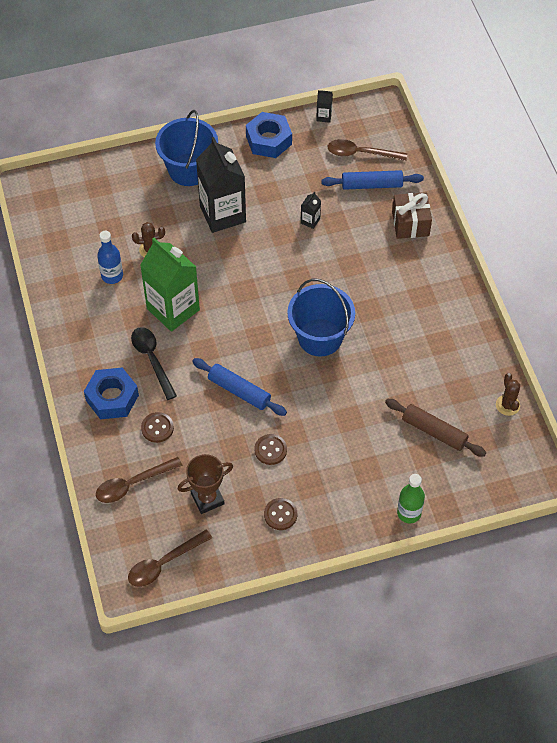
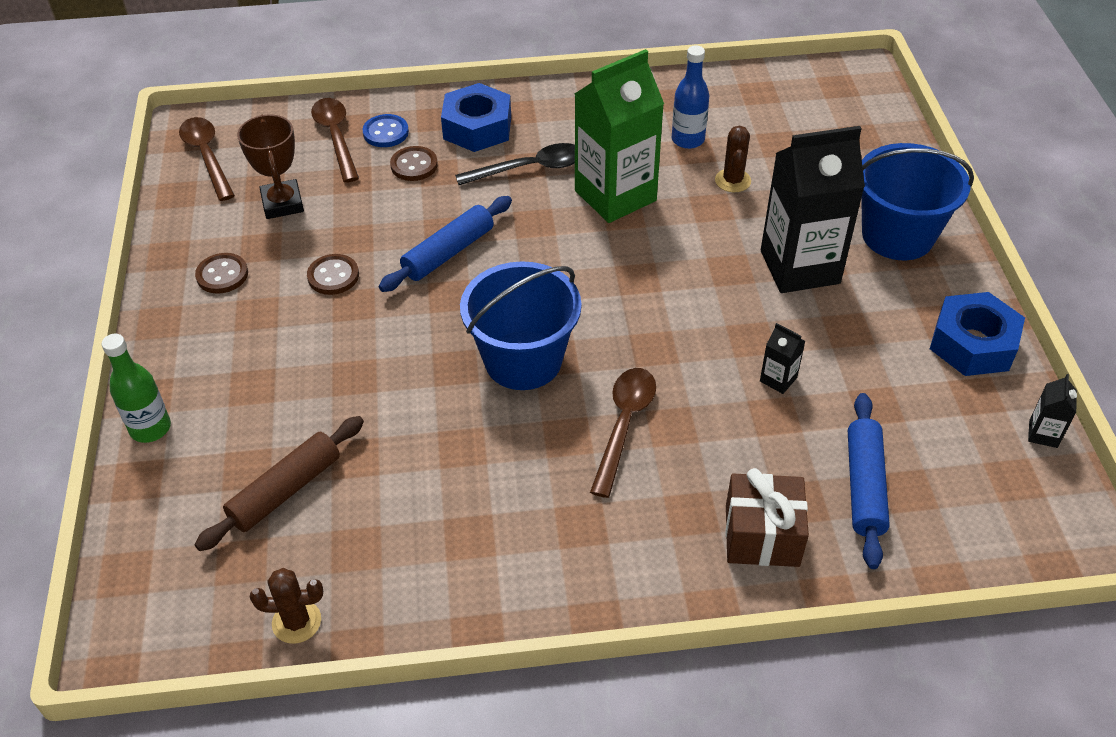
camera: 100 degrees right, 10 degrees down
(124, 453) = (386, 132): none -> blue button
(360, 153) = (948, 480): brown spoon -> brown spoon (624, 425)

